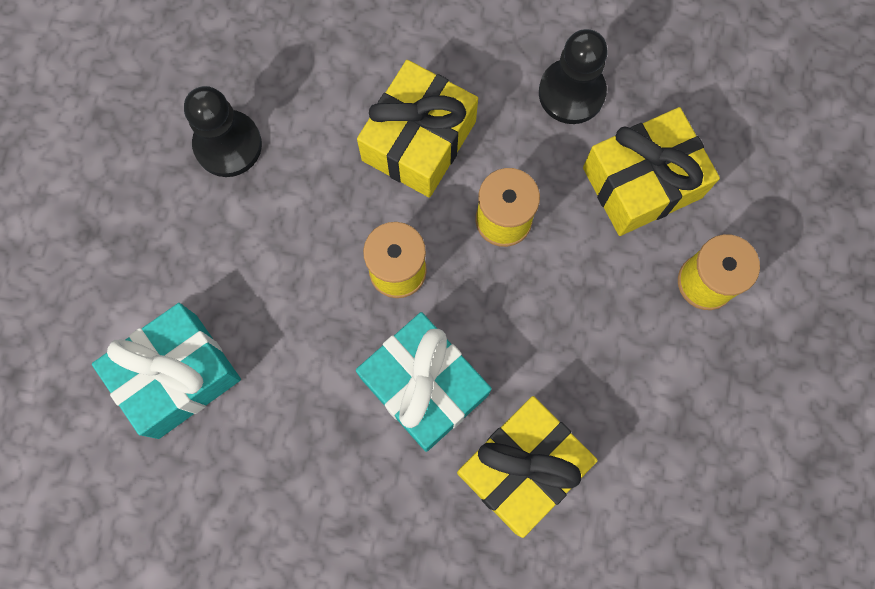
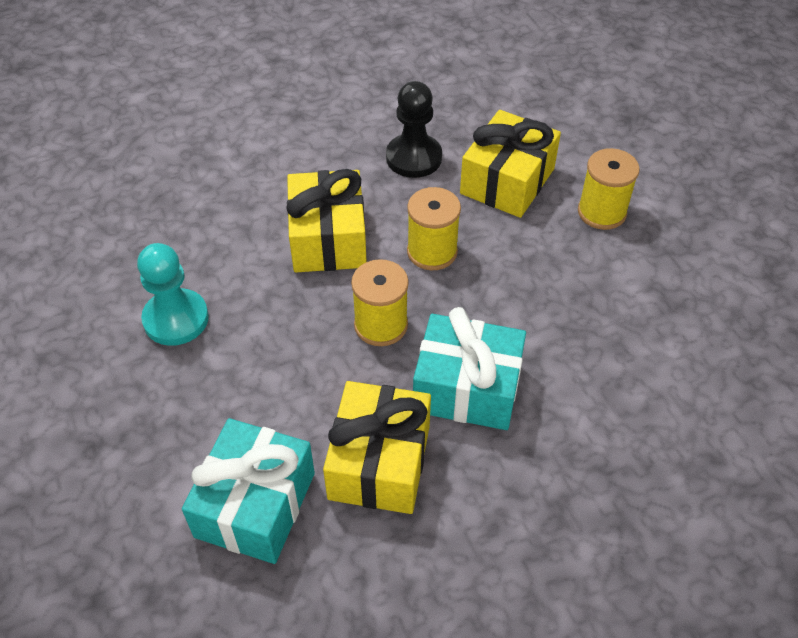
camera: 35 degrees left, 25 degrees down
(228, 145) = (176, 319): black pawn -> turquoise pawn
(522, 467) = (587, 396): yellow gift -> yellow gift (379, 462)

